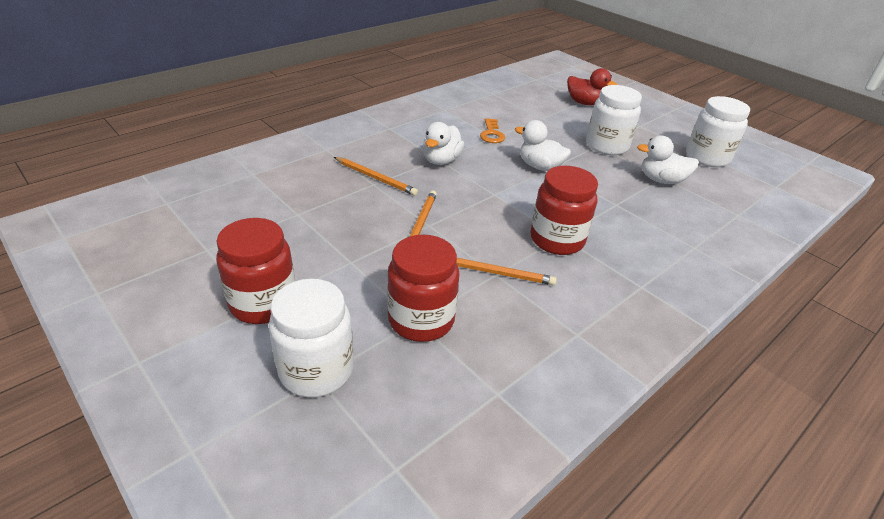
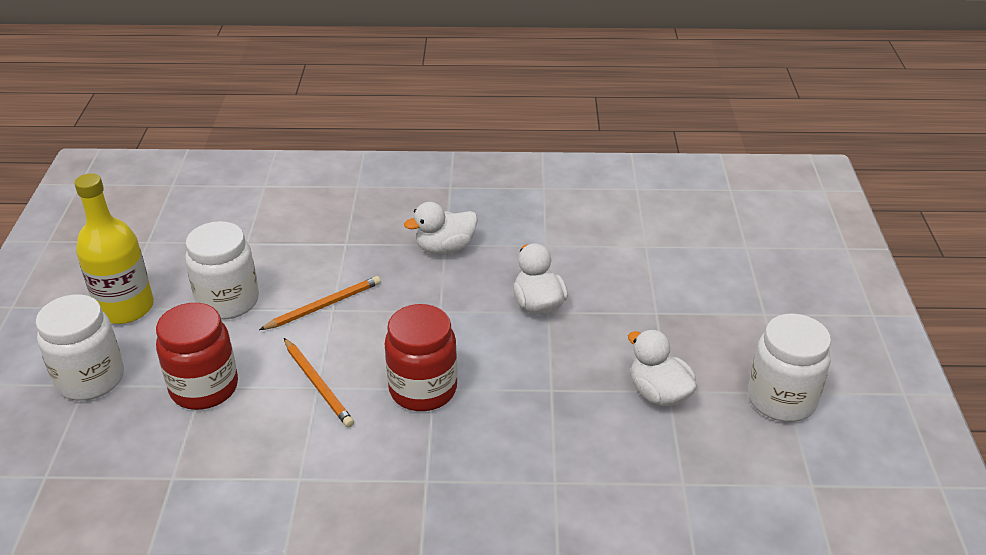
camera: 45 degrees right, 0 degrees up
(263, 303) = (125, 308): red jar -> yellow bottle
(375, 178) = (356, 238): orange pencil -> none
(491, 134) = (548, 241): orange key -> none
(584, 103) = (740, 250): red duck -> none
(606, 146) = (665, 319): white jar -> white jar (228, 301)

